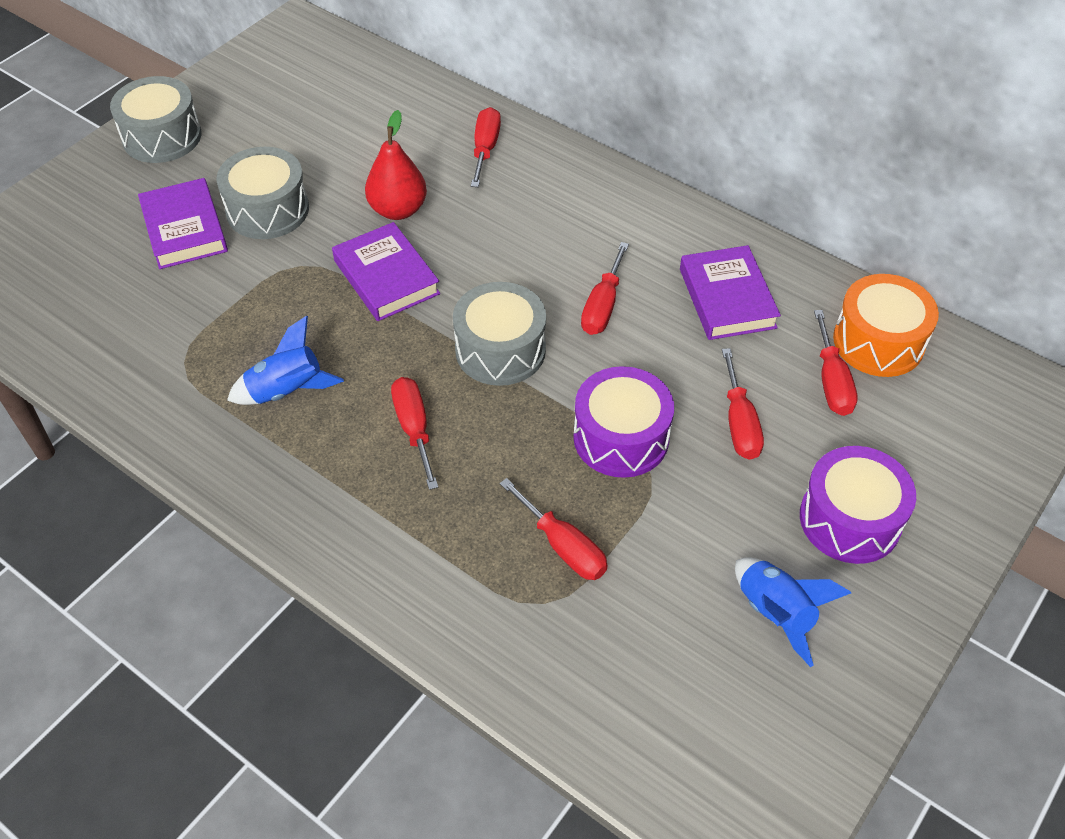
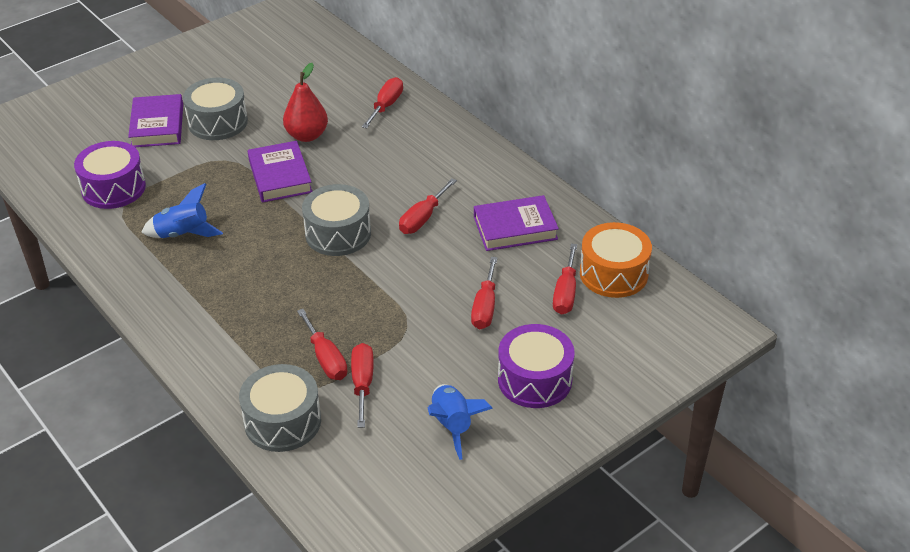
camera: 15 degrees right, 10 degrees down
(162, 137) = (166, 66): grey drum -> grey drum (282, 421)
(414, 428) = (257, 271): red screwdriver -> red screwdriver (362, 383)
(621, 437) = (396, 301): purple drum -> purple drum (113, 188)
(727, 298) = (515, 228): purple book -> purple book turned 75 degrees clockwise

